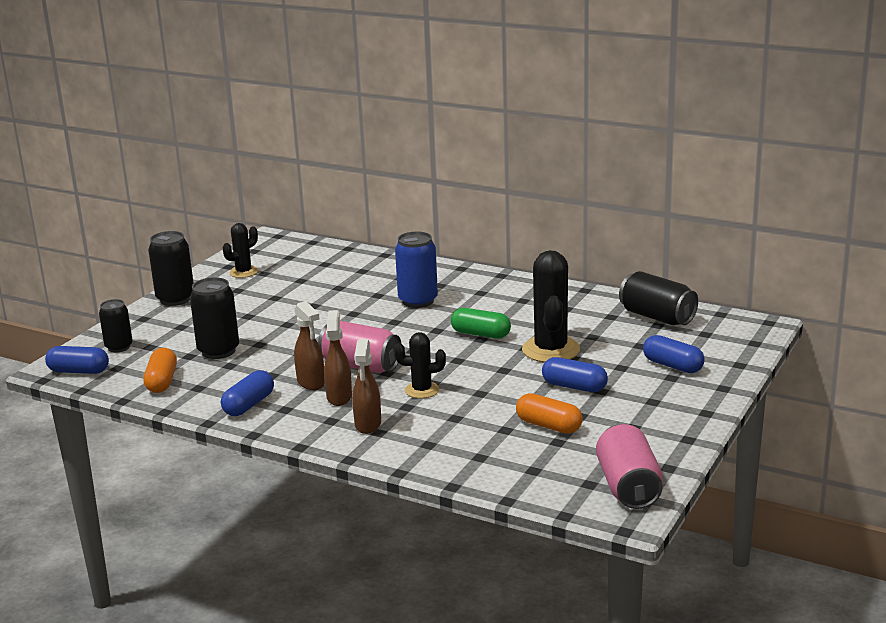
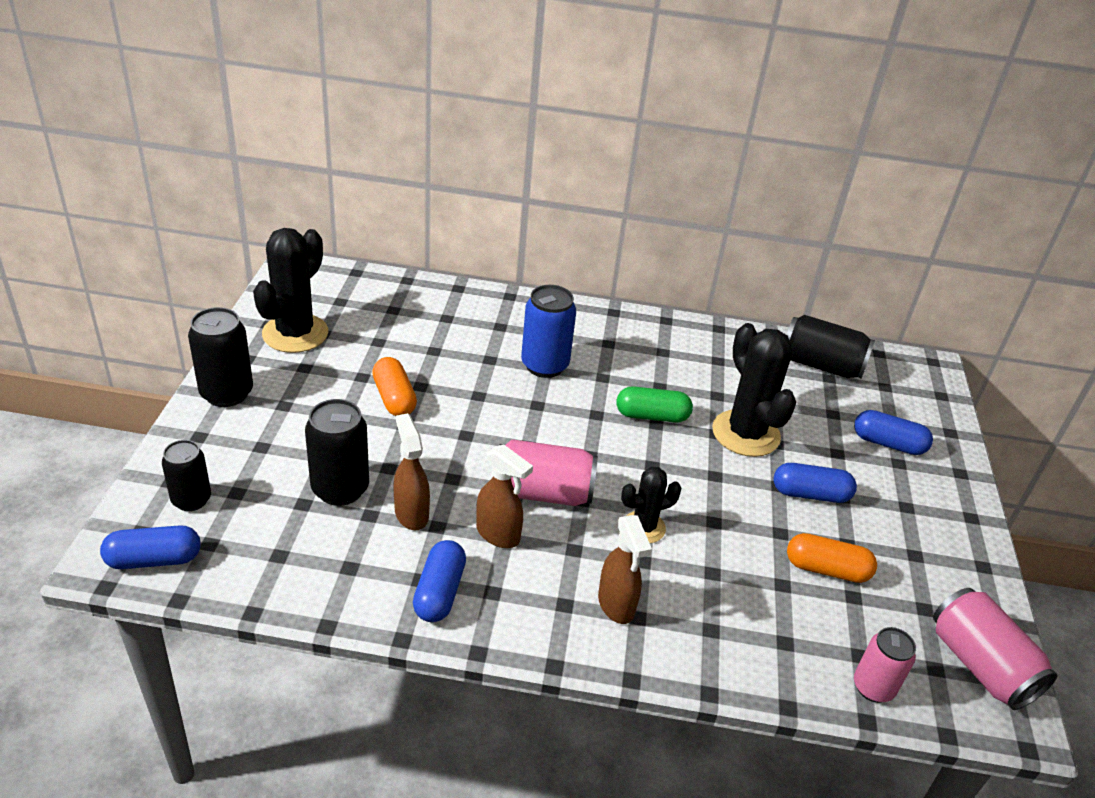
camera: 25 degrees left, 15 degrees up
(162, 381) = (291, 563): orange capsule -> orange capsule (394, 398)
(243, 272) = (295, 333): black cactus -> black cactus, size x1.76
(339, 397) = (549, 556): brown spray bottle -> brown spray bottle (411, 513)
(527, 486) = (873, 687): none -> pink can

